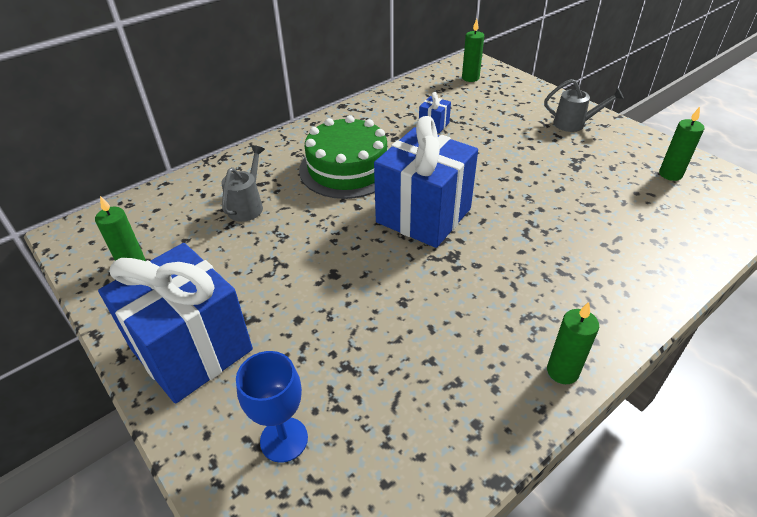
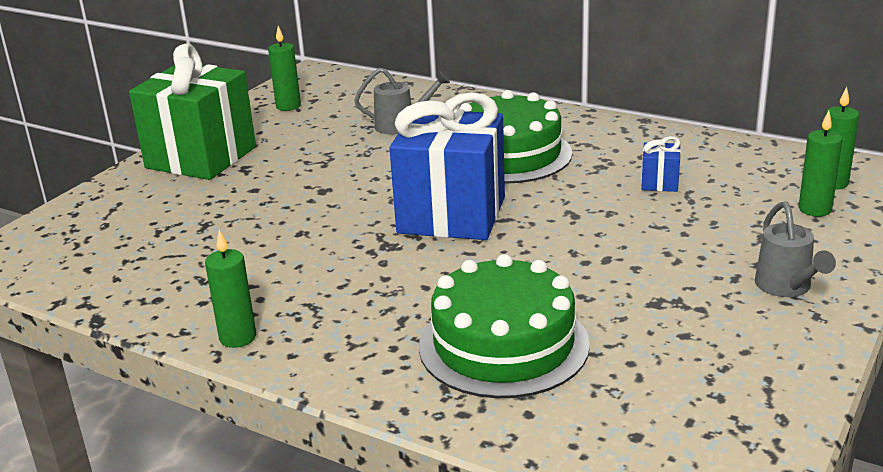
camera: 70 degrees right, 15 degrees down
(192, 349) = (201, 157): blue gift -> green gift
(284, 439) = (121, 217): blue goblet -> none
(607, 234) = (503, 345): none -> green cake
(670, 174) = (715, 392): green candle -> green candle (815, 209)

